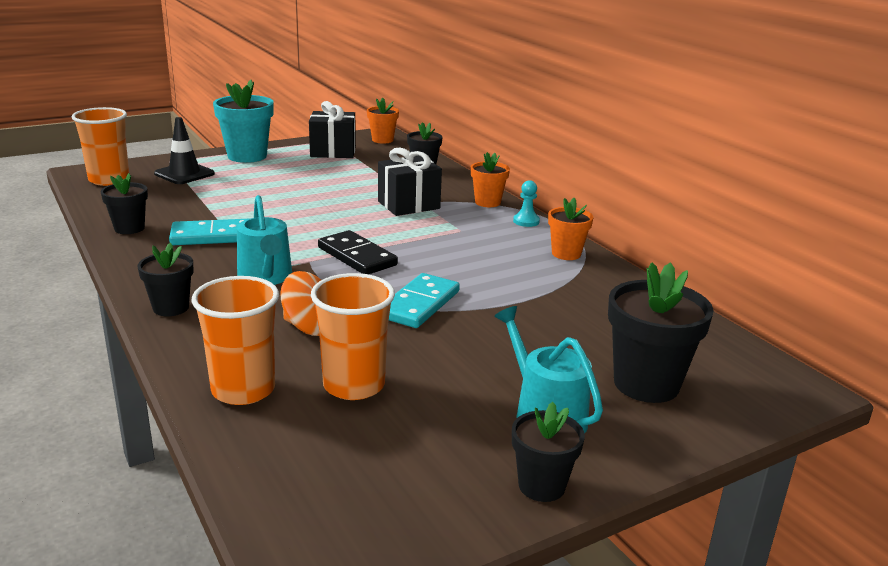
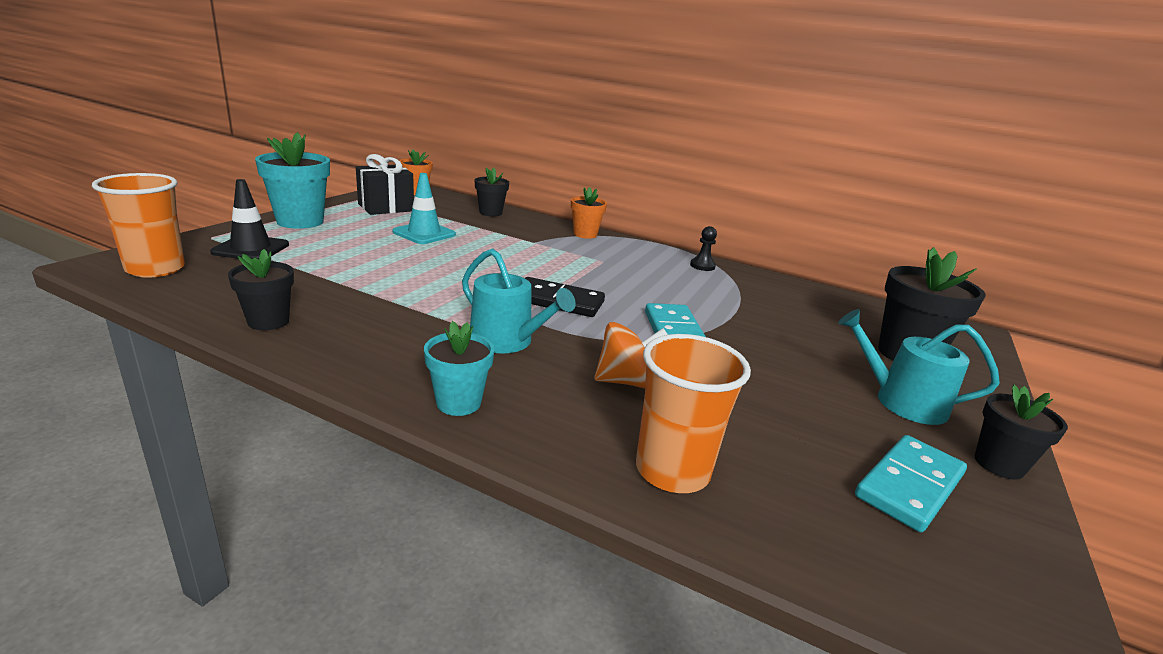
camera: 35 degrees left, 0 degrees up
(171, 308) = (458, 403): black flower pot -> turquoise flower pot
(212, 236) = (385, 310): turquoise domino -> turquoise domino (910, 486)
(331, 180) = (424, 233): none -> turquoise traffic cone
(354, 385) = (749, 427): orange cup -> none
(408, 205) = (528, 246): black gift -> none
(526, 221) = (636, 245): turquoise pawn -> none
(566, 254) = (702, 266): orange flower pot -> black pawn

